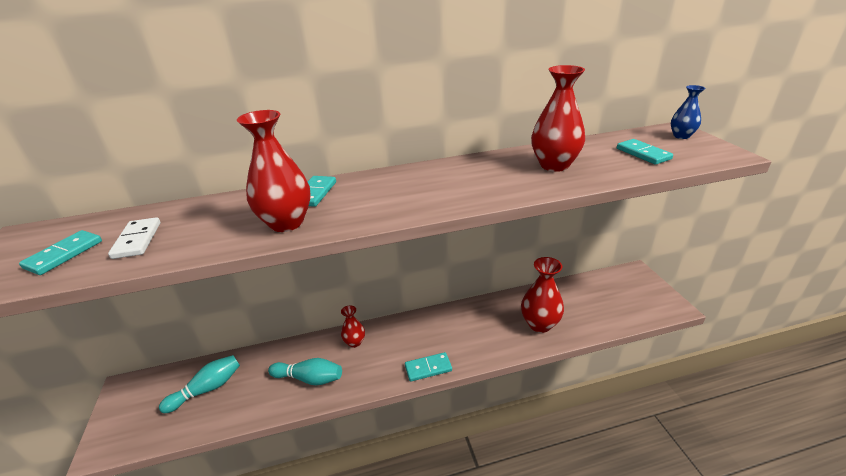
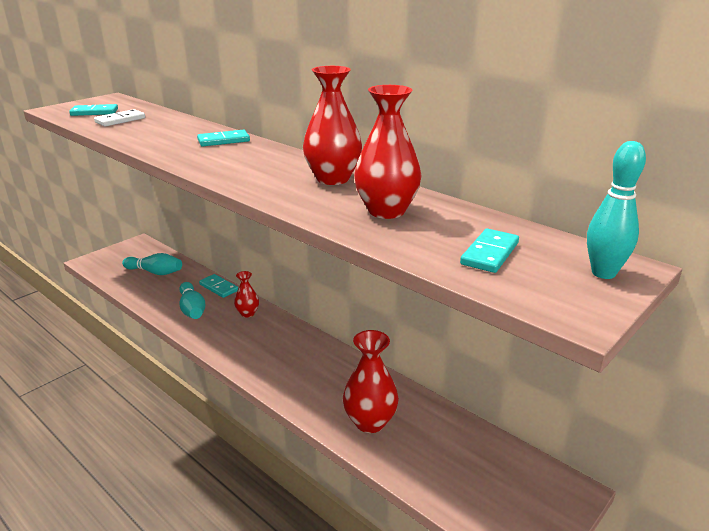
camera: 55 degrees right, 5 degrees down
(286, 223) = (169, 146): red vase -> red vase (333, 179)
(428, 368) = (245, 366): turquoise domino -> turquoise domino (218, 287)
(681, 136) = (603, 273): blue vase -> turquoise bowling pin

